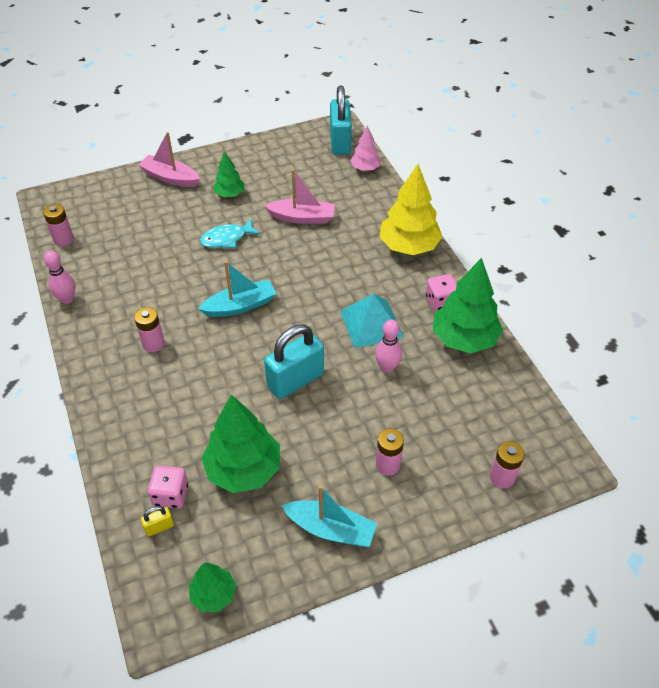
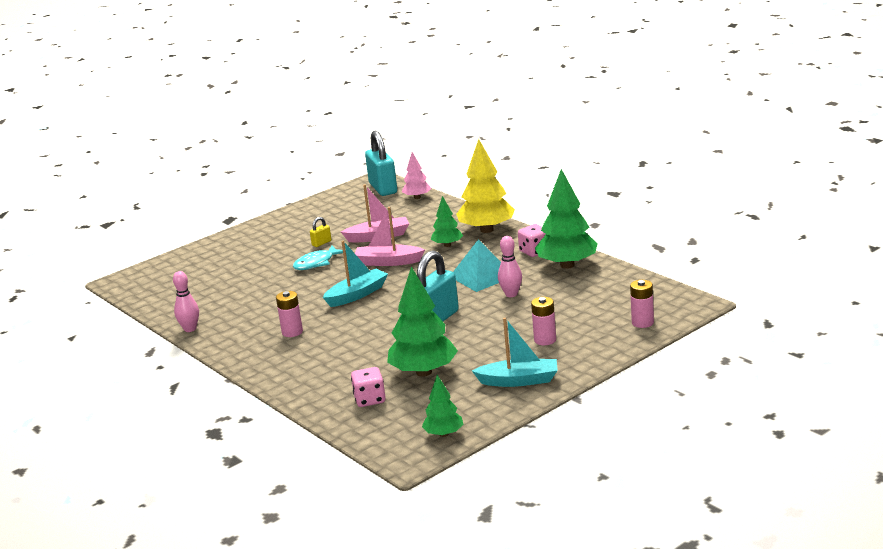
camera: 15 degrees left, 25 degrees down
(63, 239) = (158, 299): pink battery -> none
(159, 527) = (372, 416): yellow padlock -> yellow padlock (321, 243)
(170, 178) = (234, 243): pink boat -> pink boat (388, 262)
(230, 194) = (300, 239): green tree -> green tree (447, 245)

